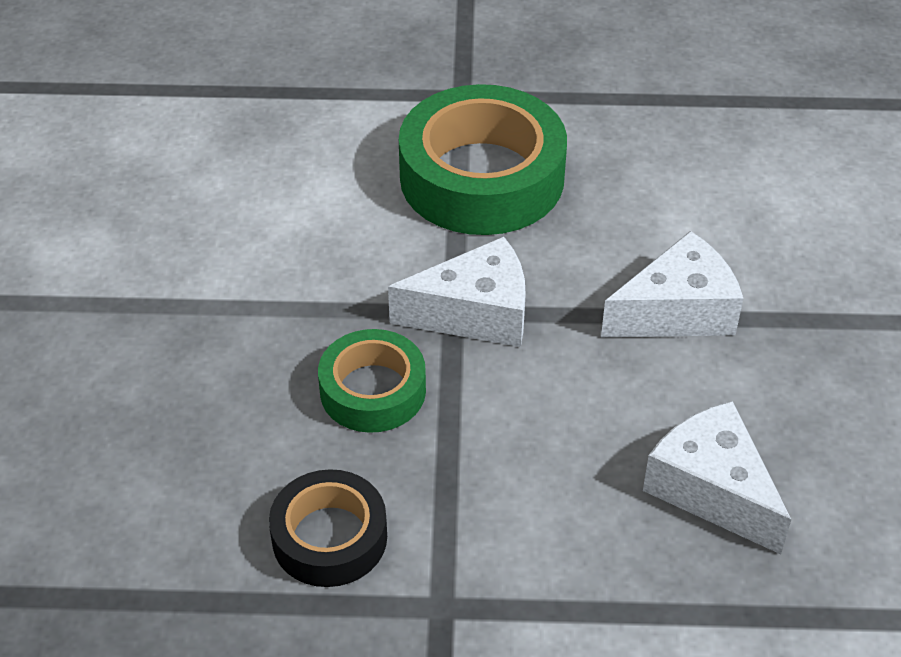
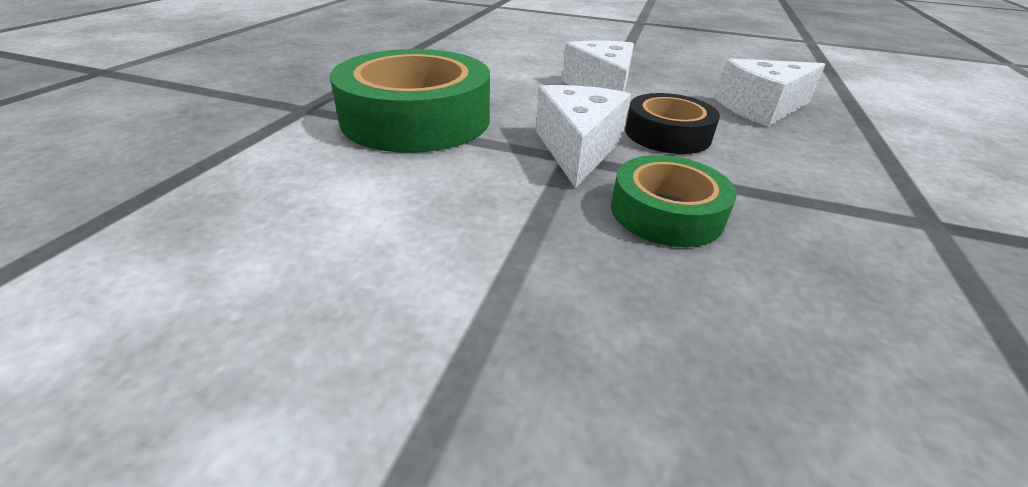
camera: 75 degrees left, 10 degrees down
(329, 537) = (883, 274): black tape -> black tape (667, 134)

